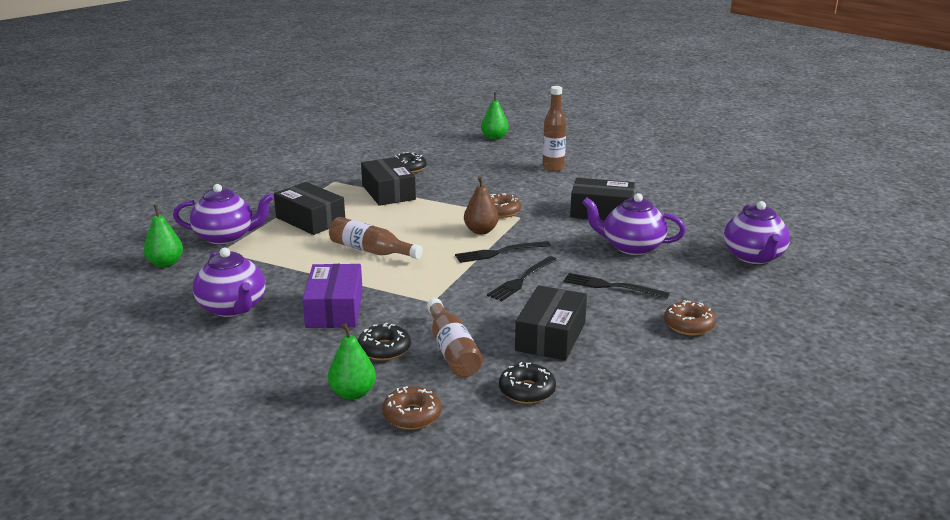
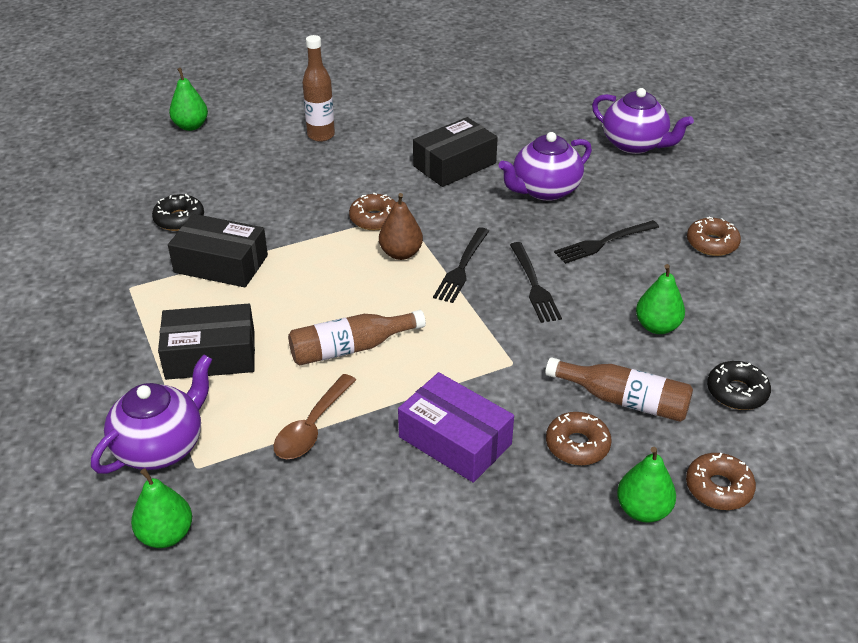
camera: 50 degrees left, 15 degrees up
(233, 308) = (361, 522): purple teapot -> none
(290, 266) = (312, 427): none -> brown spoon
(384, 349) = (577, 445): black donut -> brown donut
(551, 336) = (657, 326): black box -> green pear

